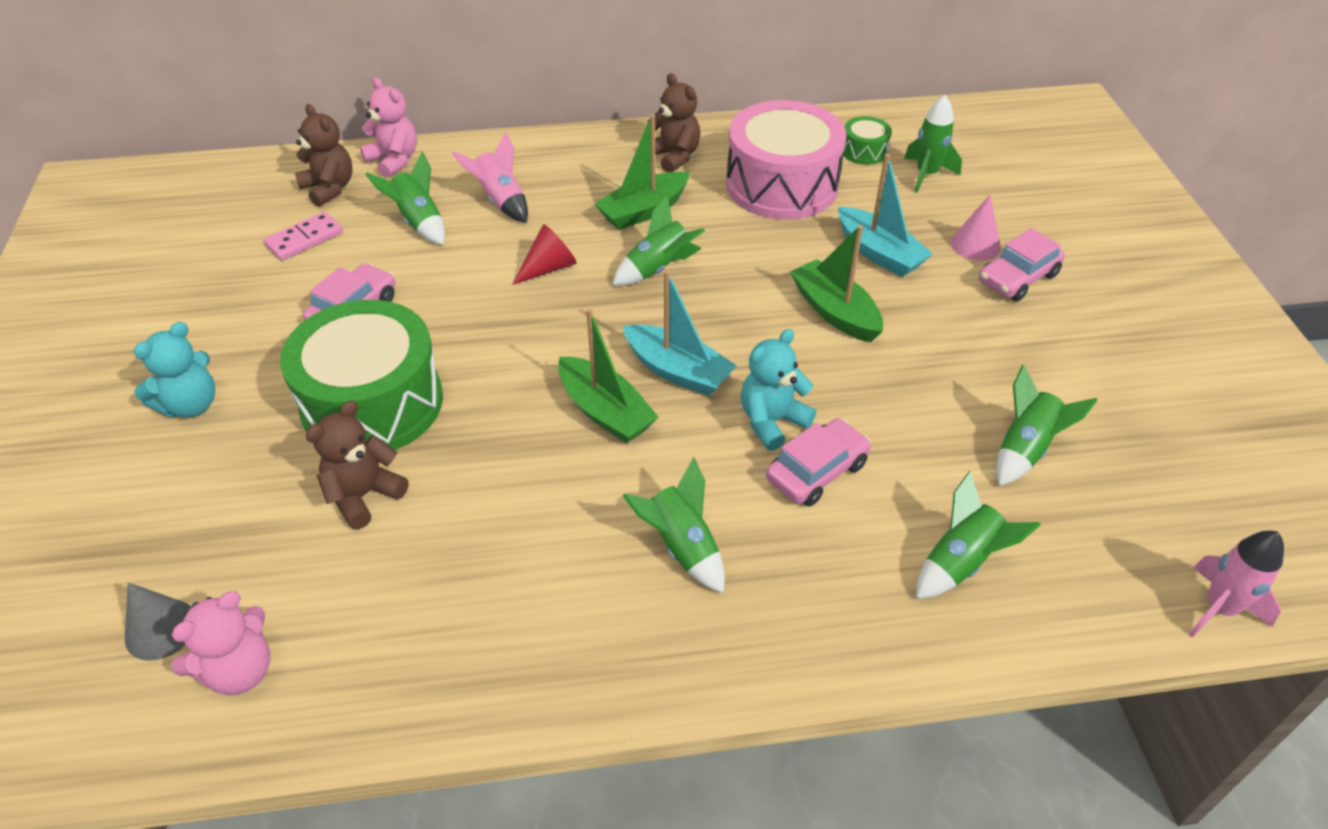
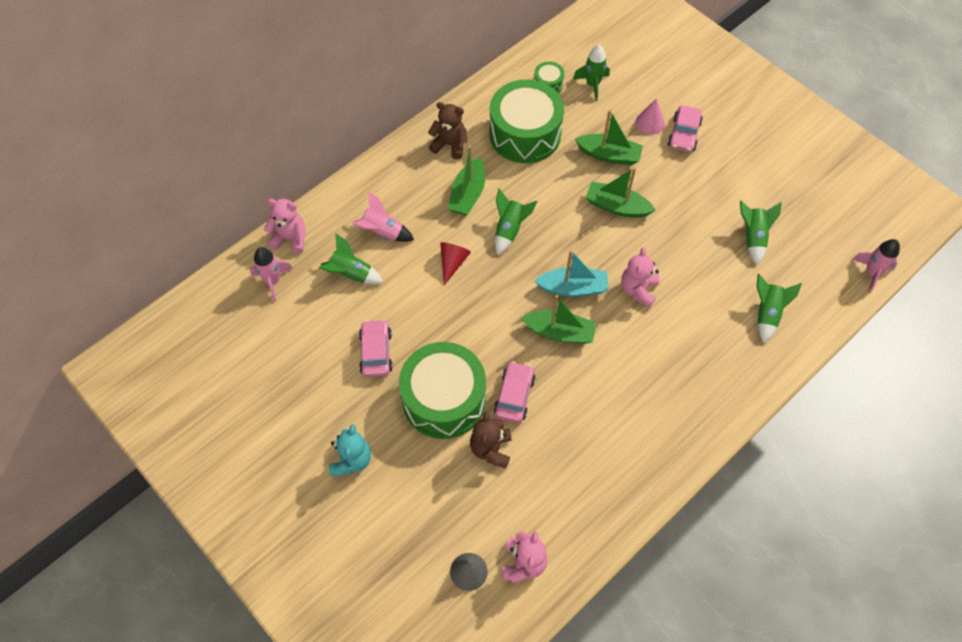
camera: 35 degrees left, 15 degrees up
(304, 239) = (297, 324): pink domino -> none
(329, 188) = (273, 281): brown teddy bear -> pink rocket
(681, 546) = (653, 380): green rocket -> none
(772, 421) = (638, 290): turquoise teddy bear -> pink teddy bear
(782, 185) = (525, 134): pink drum -> green drum
(816, 471) = (678, 305): pink car -> pink car (514, 396)
(879, 253) = (609, 155): turquoise boat -> green boat

